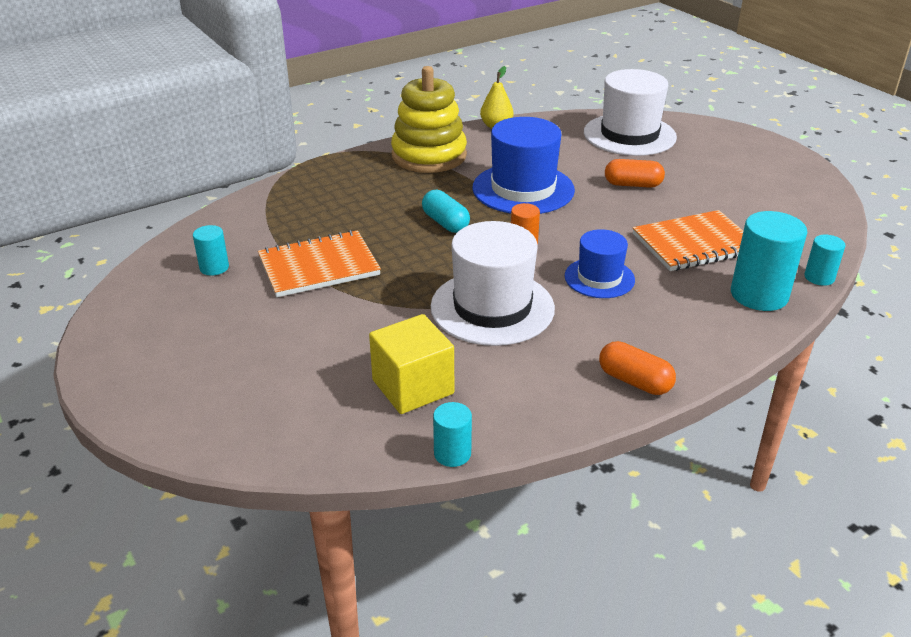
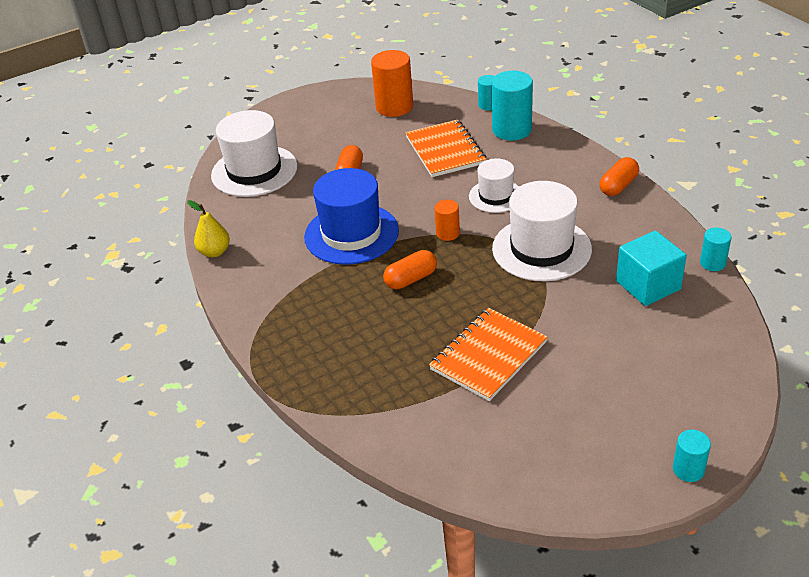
camera: 85 degrees left, 5 degrees up
(214, 267) = (495, 433): turquoise cylinder -> turquoise cylinder (688, 469)
(319, 266) = (488, 356): orange notebook -> orange notebook turned 60 degrees clockwise
(413, 387) = (648, 285): yellow cube -> turquoise cube
(429, 156) = (273, 296): yellow stacking toy -> none
(445, 223) = (411, 279): turquoise capsule -> orange capsule
(599, 278) = (496, 196): blue hat -> white hat
(786, 208) = (394, 107): none -> orange cylinder

